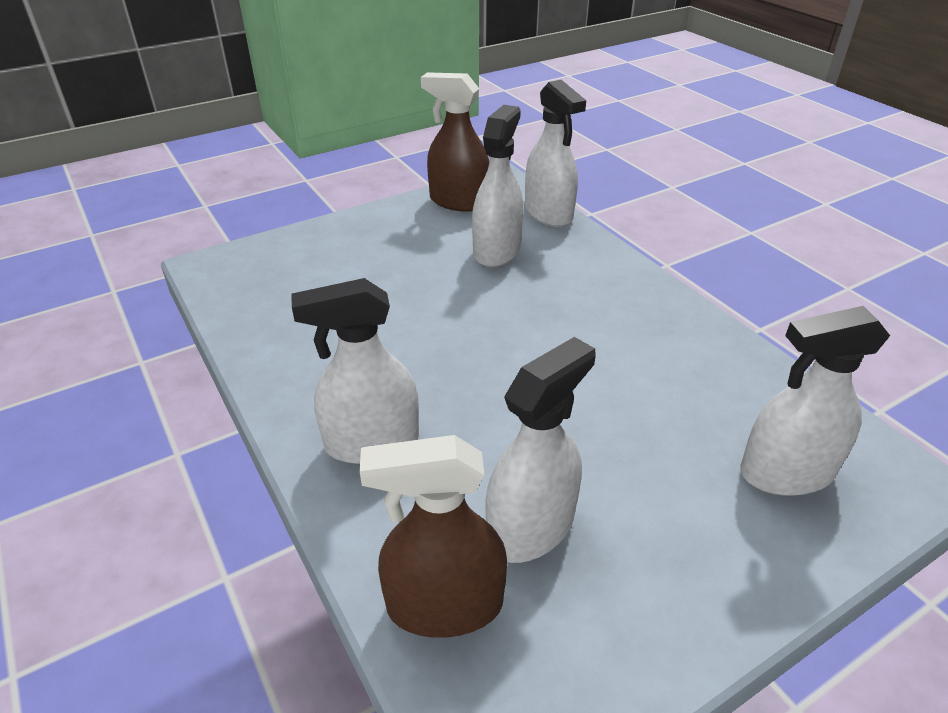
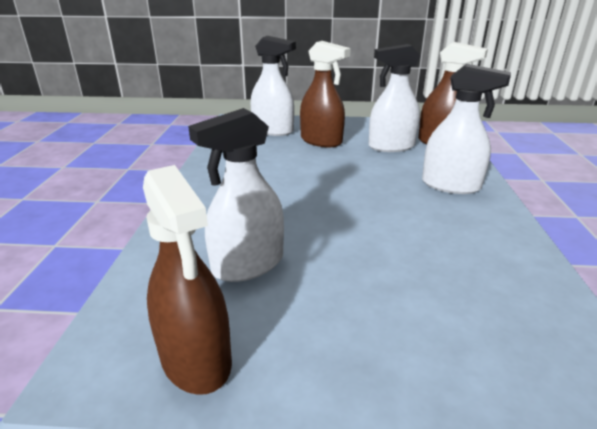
camera: 145 degrees left, 10 degrees down
(548, 213) = (137, 285): white spray bottle -> none
(664, 479) = (321, 141): none -> brown spray bottle

